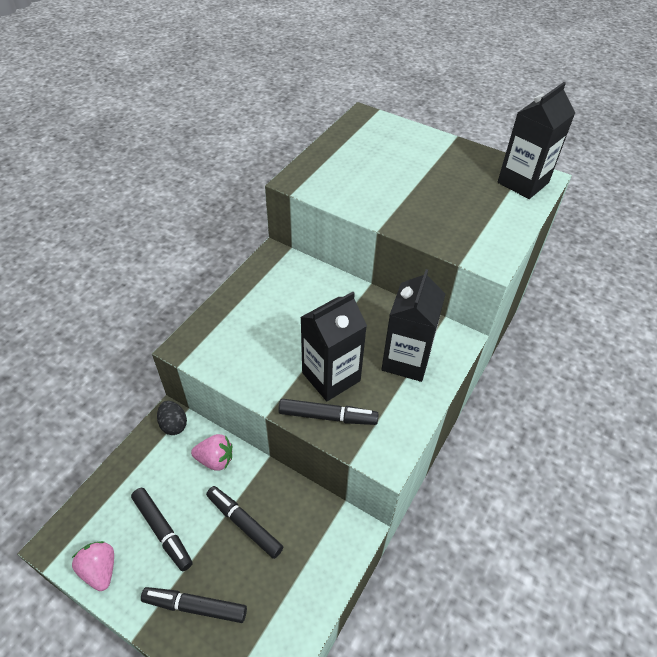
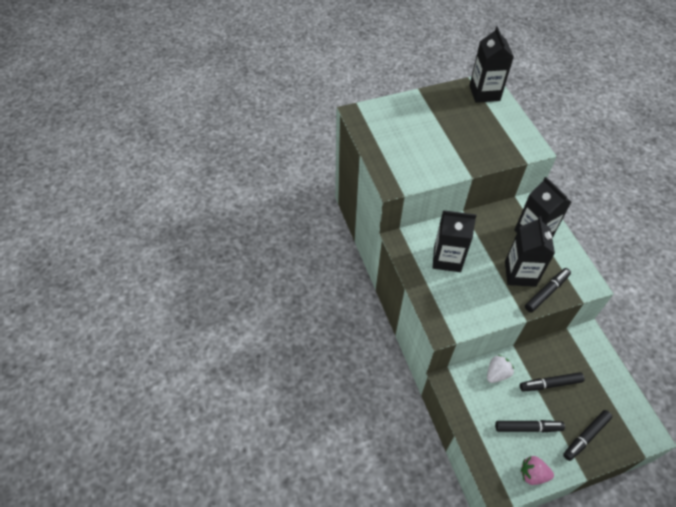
camera: 50 degrees left, 5 degrees up
(174, 425) = (455, 381): black egg -> none
(215, 459) = (497, 374): pink strawberry -> white strawberry
(287, 303) = (447, 259): none -> black carton

